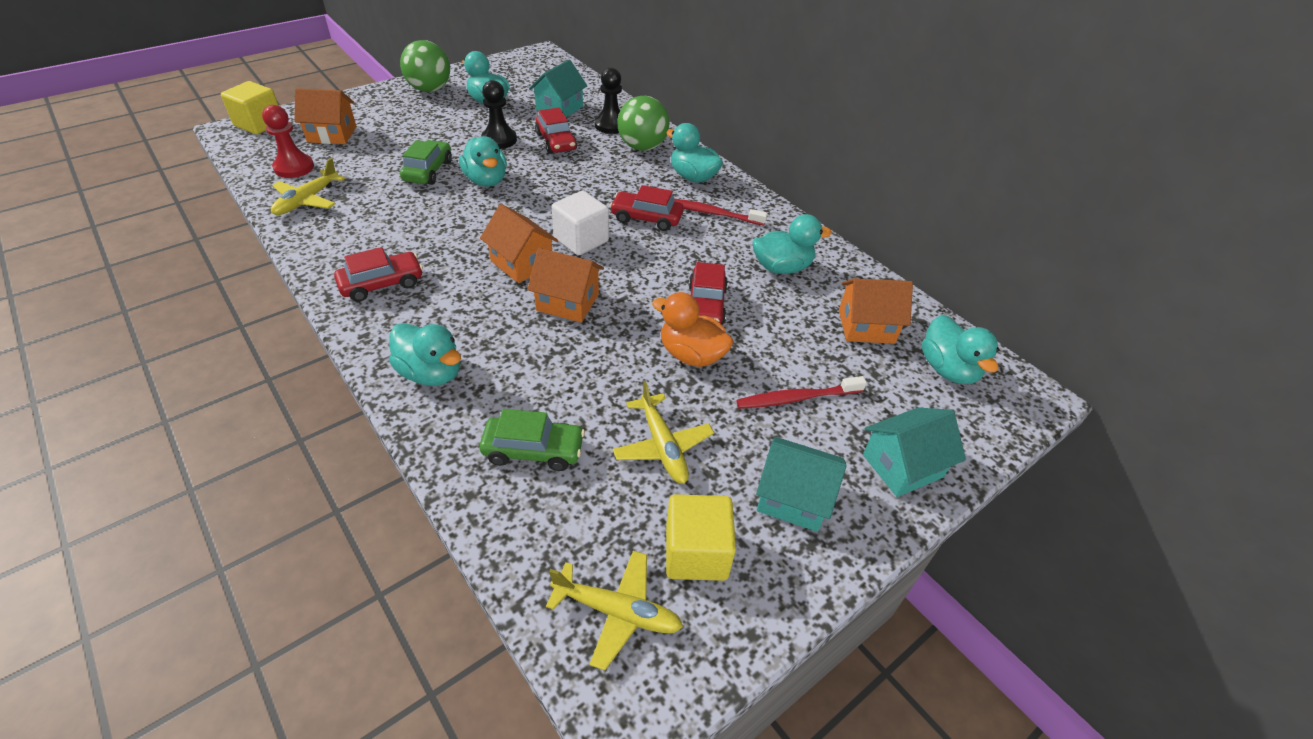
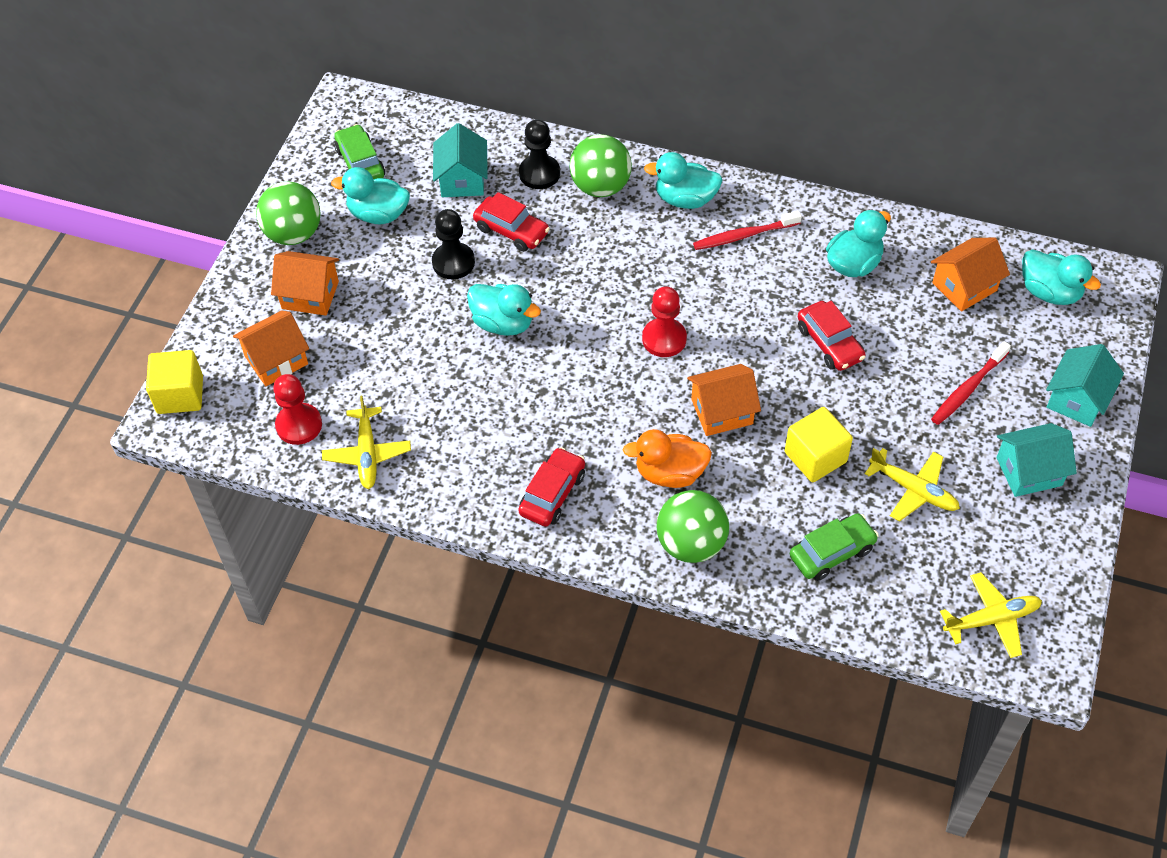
camera: 30 degrees left, 10 degrees up
(428, 171) = (434, 346): green car -> green car (360, 163)
(431, 373) = (691, 544): turquoise duck -> green ball
(522, 263) = (642, 396): orange house -> orange house (310, 295)
(581, 240) = (664, 339): white cube -> red pawn
(646, 218) = (694, 278): red car -> none
(691, 355) = (862, 399): orange duck -> orange duck (670, 473)
(696, 553) = (1003, 551): yellow cube -> yellow cube (815, 457)

